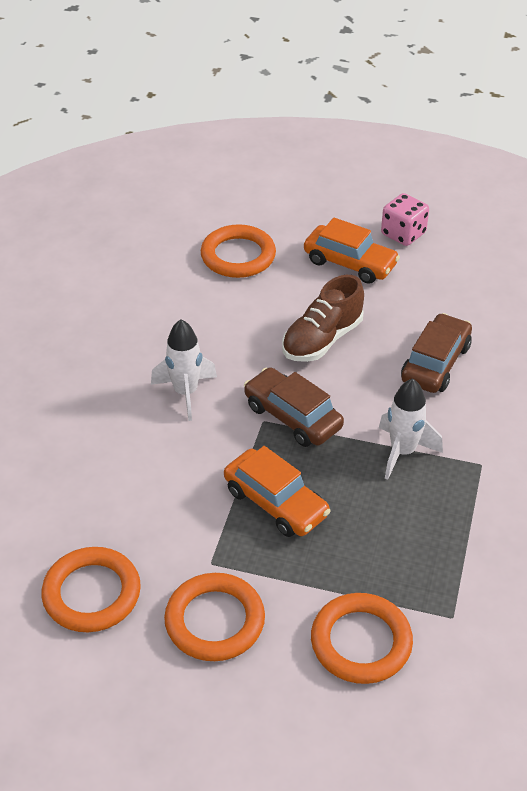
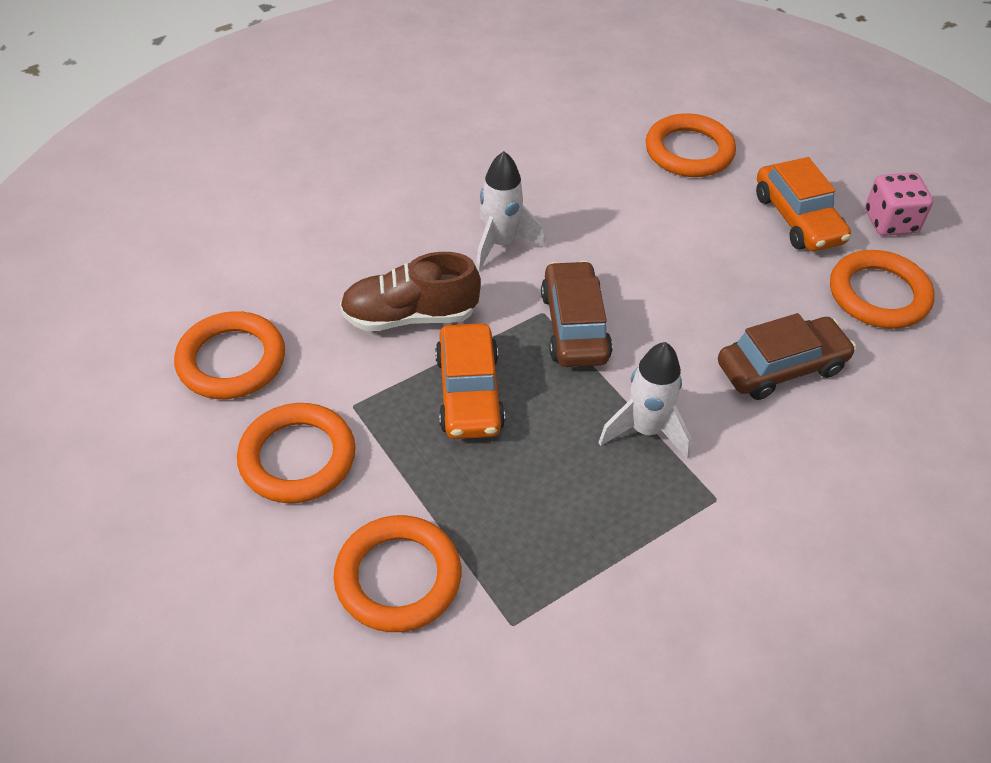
camera: 40 degrees right, 5 degrees up
(322, 339) = (685, 273): brown shoe -> brown shoe (410, 316)
(441, 284) = (878, 294): none -> orange ring

